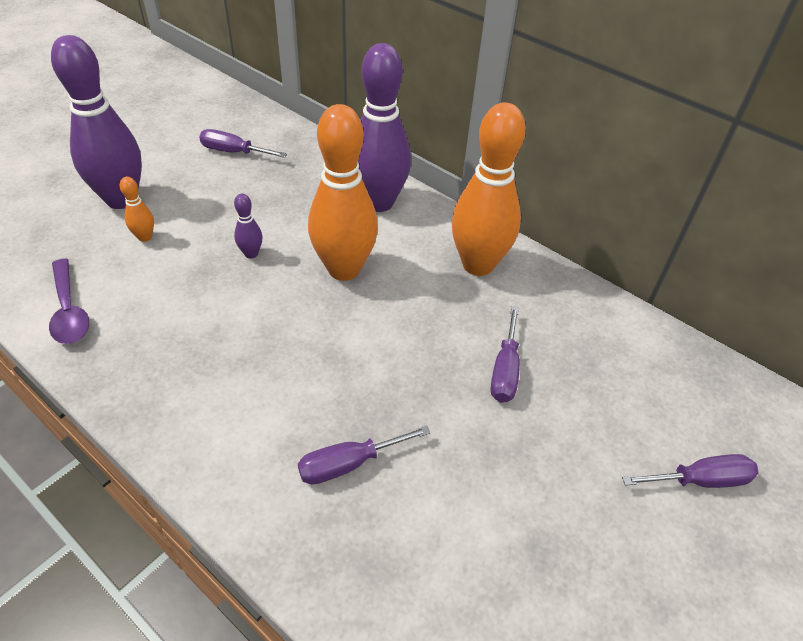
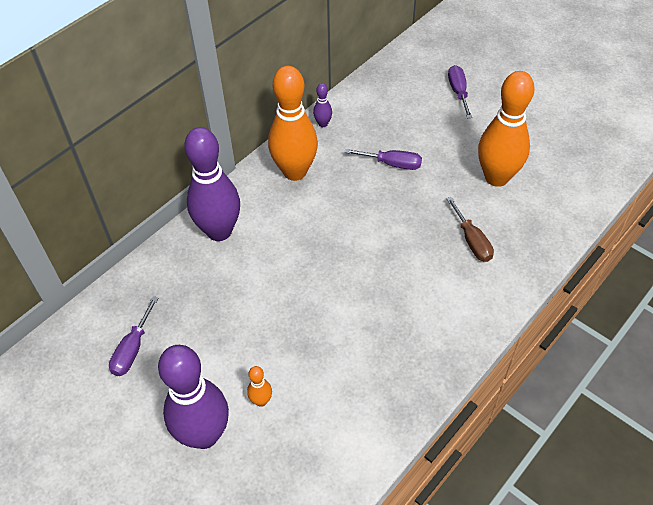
camera: 85 degrees left, 5 degrees up
(69, 311) = (355, 438): purple spoon -> none
(251, 254) = (283, 315): purple bowling pin -> purple bowling pin (323, 124)
(344, 269) = (301, 251): orange bowling pin -> orange bowling pin (496, 177)
(349, 464) = (472, 241): purple screwdriver -> brown screwdriver

